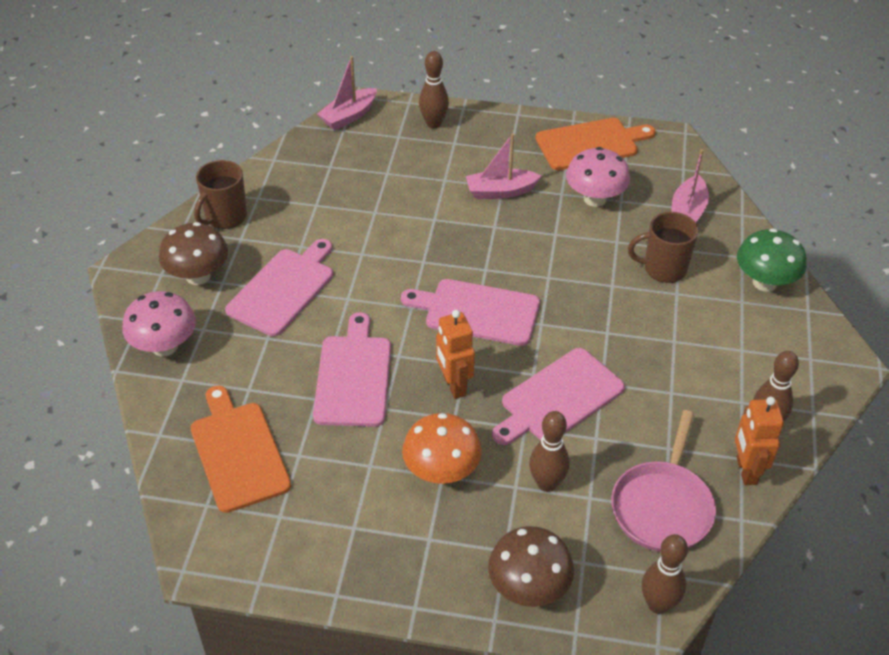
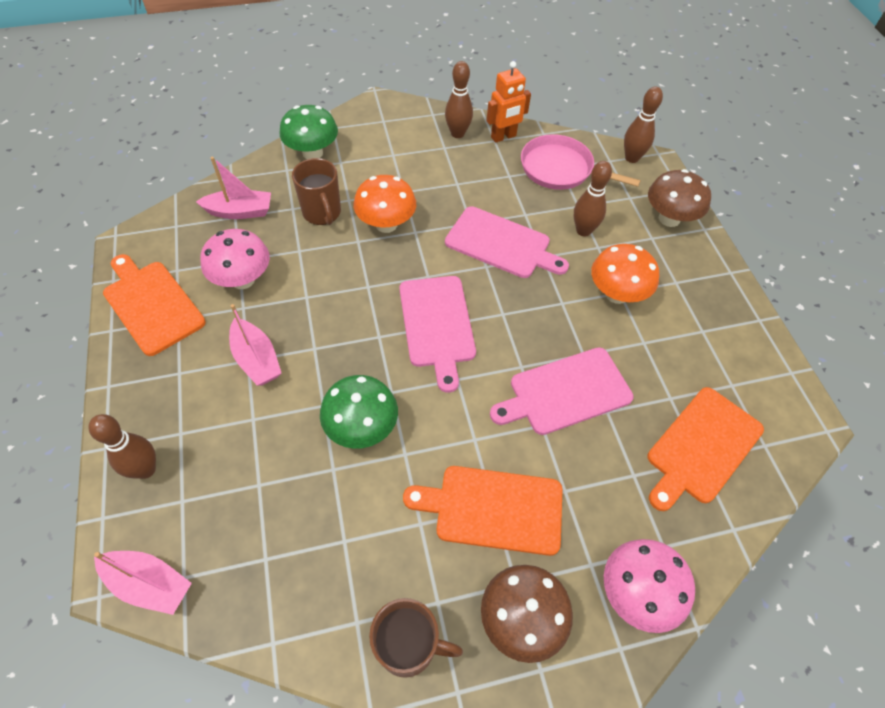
camera: 115 degrees left, 10 degrees up
(283, 289) = (493, 509): pink cutting board -> orange cutting board
(400, 235) = (362, 428): none -> green mushroom
(454, 385) = (530, 314): orange robot -> none
(627, 312) = (386, 224): none -> orange mushroom
(662, 507) = (560, 169): pink pan -> pink pan turned 150 degrees counterclockwise

